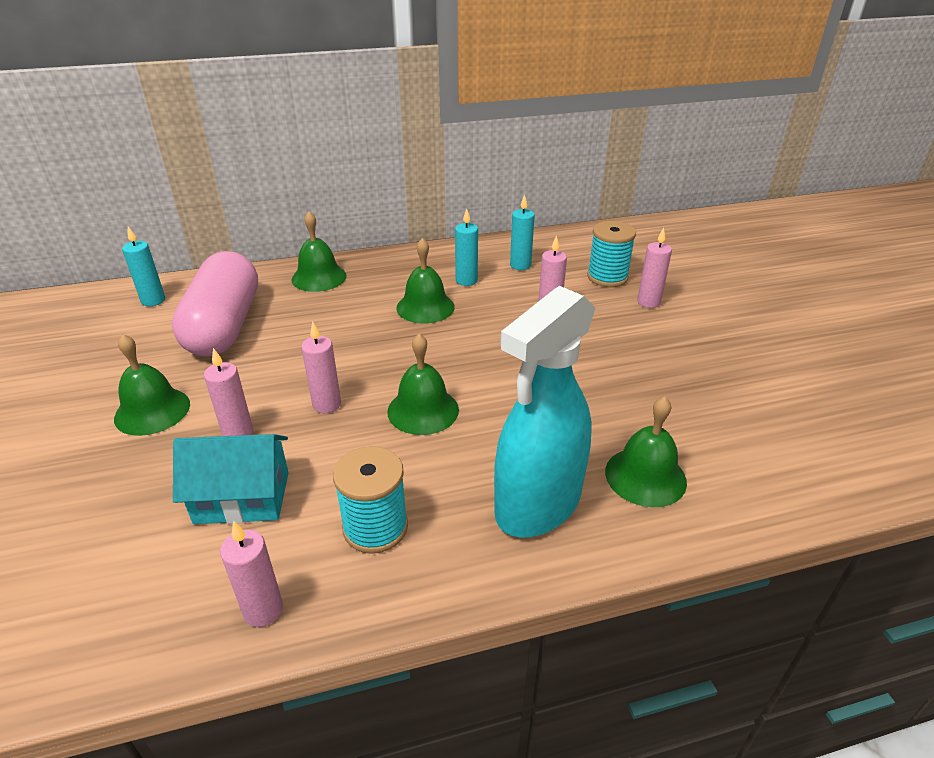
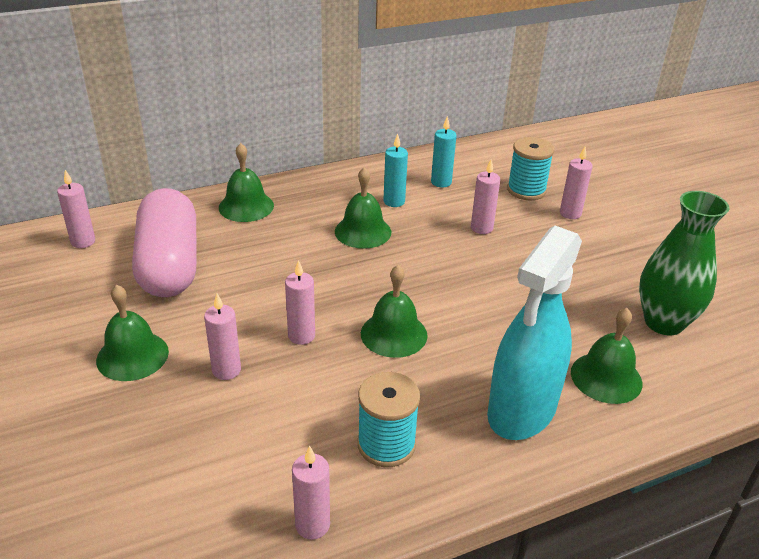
camera: 10 degrees left, 0 degrees up
(153, 300) = (83, 242): turquoise candle -> pink candle
(242, 497) = (254, 429): turquoise house -> none
(727, 421) = (664, 322): none -> green vase

